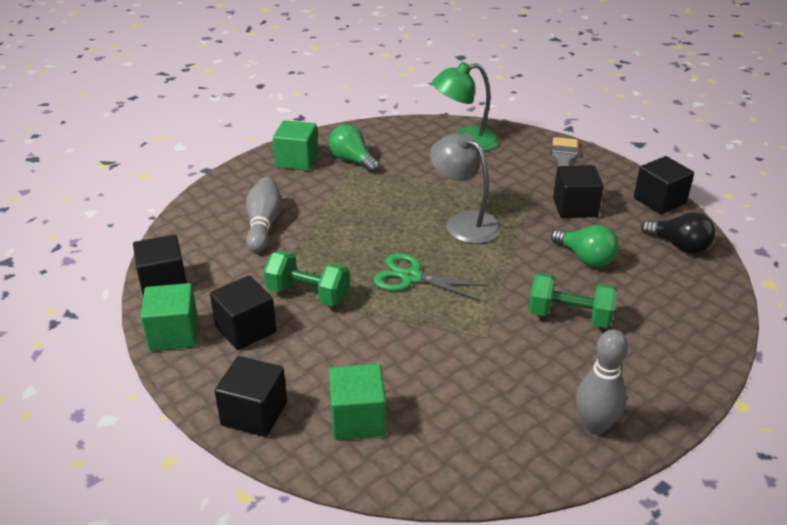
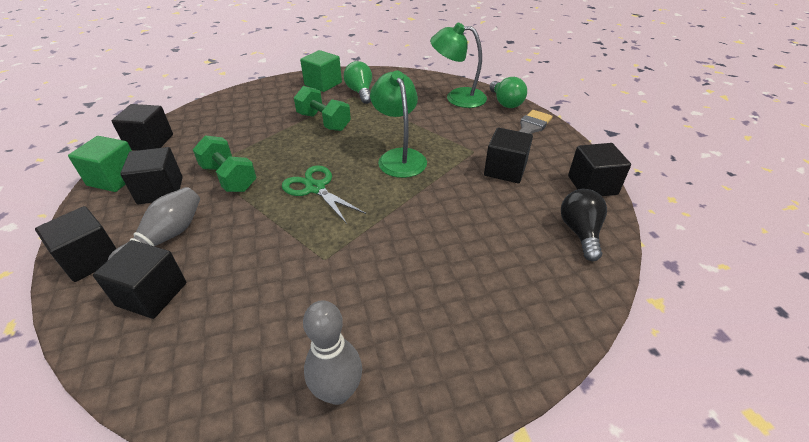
camera: 25 degrees right, 5 degrees up
(263, 225) = (255, 120): grey bowling pin -> grey bowling pin (165, 238)
(358, 419) = (152, 294): green cube -> black cube
(464, 222) = (399, 157): grey lamp -> green lamp
(569, 316) = (414, 266): green dumbbell -> green dumbbell (324, 122)
(585, 258) = (476, 216): green light bulb -> green light bulb (505, 103)
(679, 246) = (580, 232): black light bulb -> black light bulb turned 150 degrees counterclockwise

